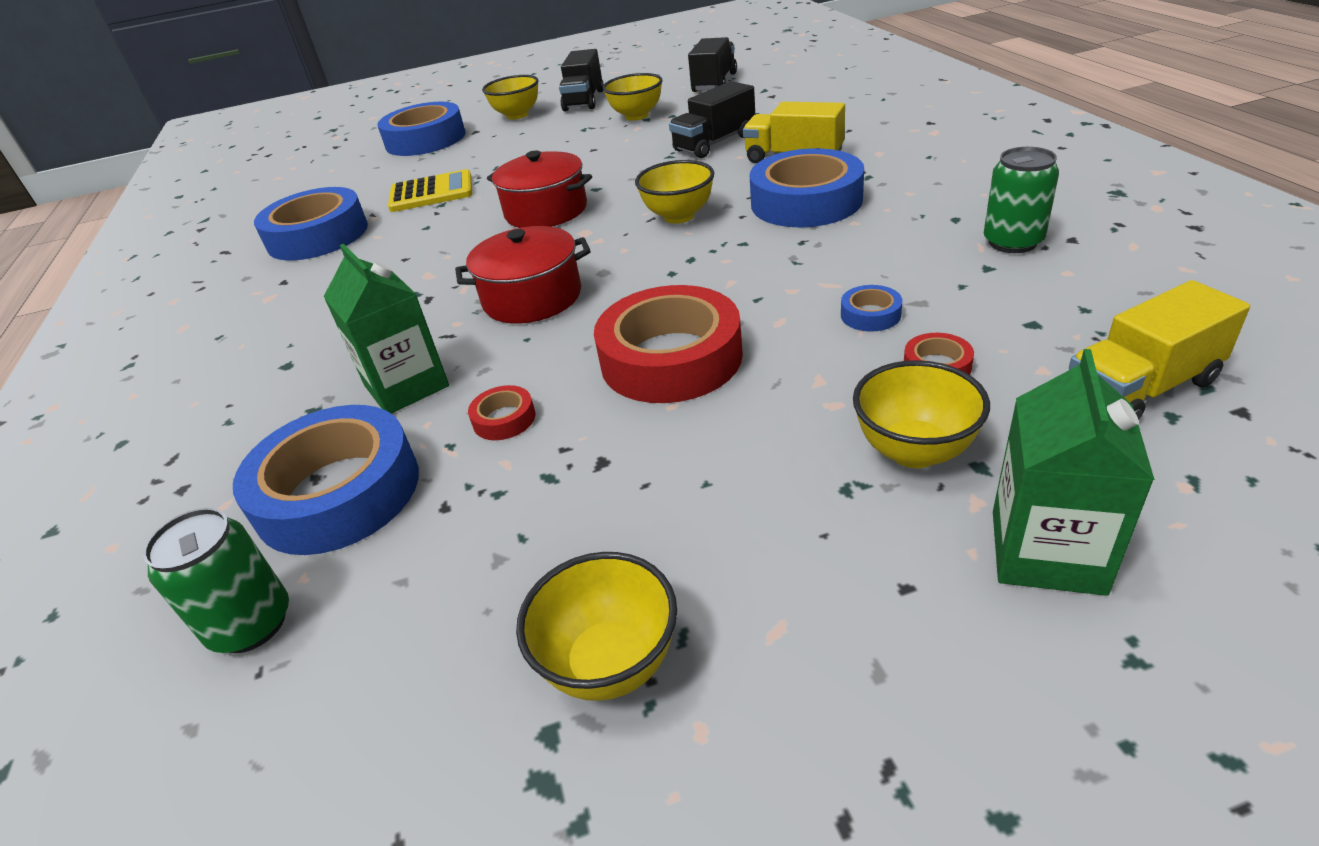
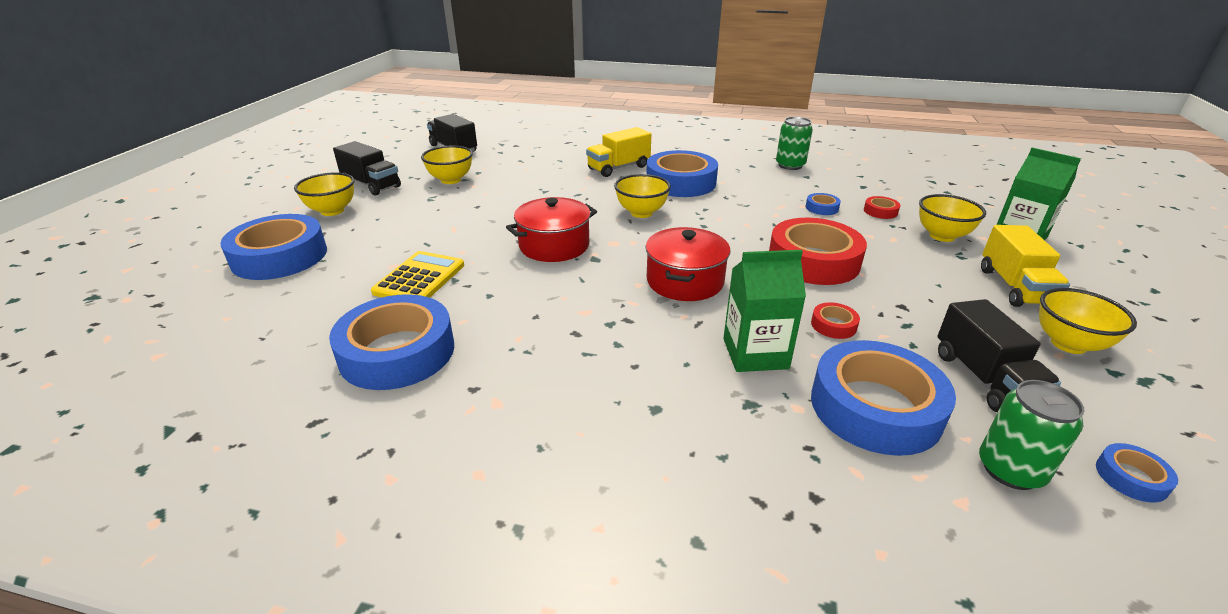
camera: 65 degrees left, 5 degrees down
(262, 754) = (1131, 477): none -> blue tape
(714, 143) = (554, 176): black truck -> black truck (984, 379)
(1140, 388) = (926, 189): yellow truck -> yellow truck (1014, 287)

